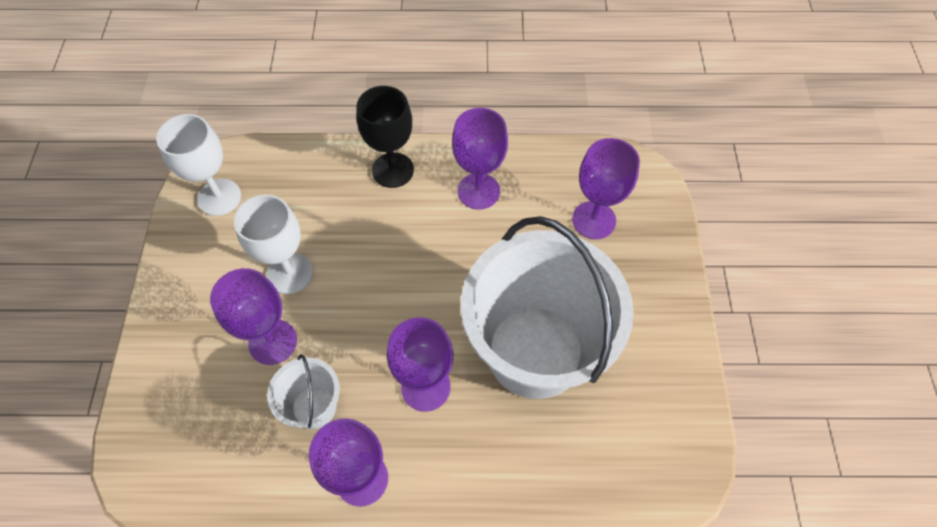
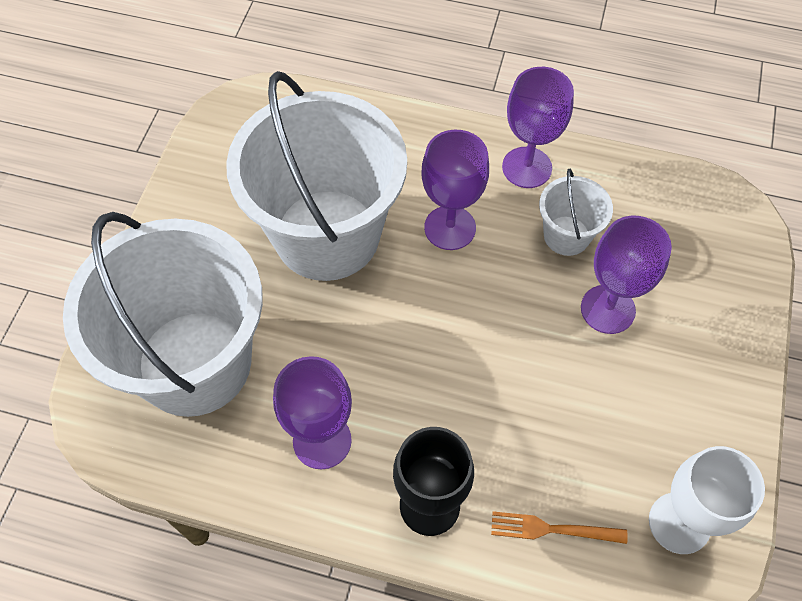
camera: 165 degrees left, 0 degrees up
(290, 273) = (584, 385): white goblet -> none
(308, 174) = (551, 529): none -> orange fork
(594, 220) = (194, 363): purple goblet -> white bucket

